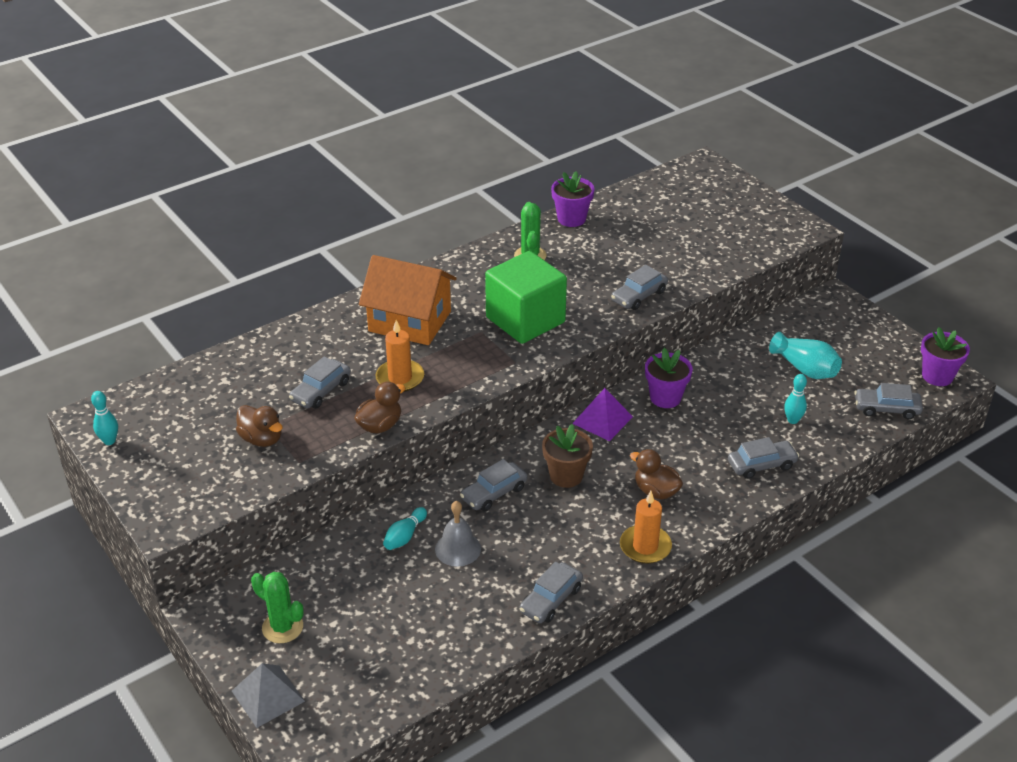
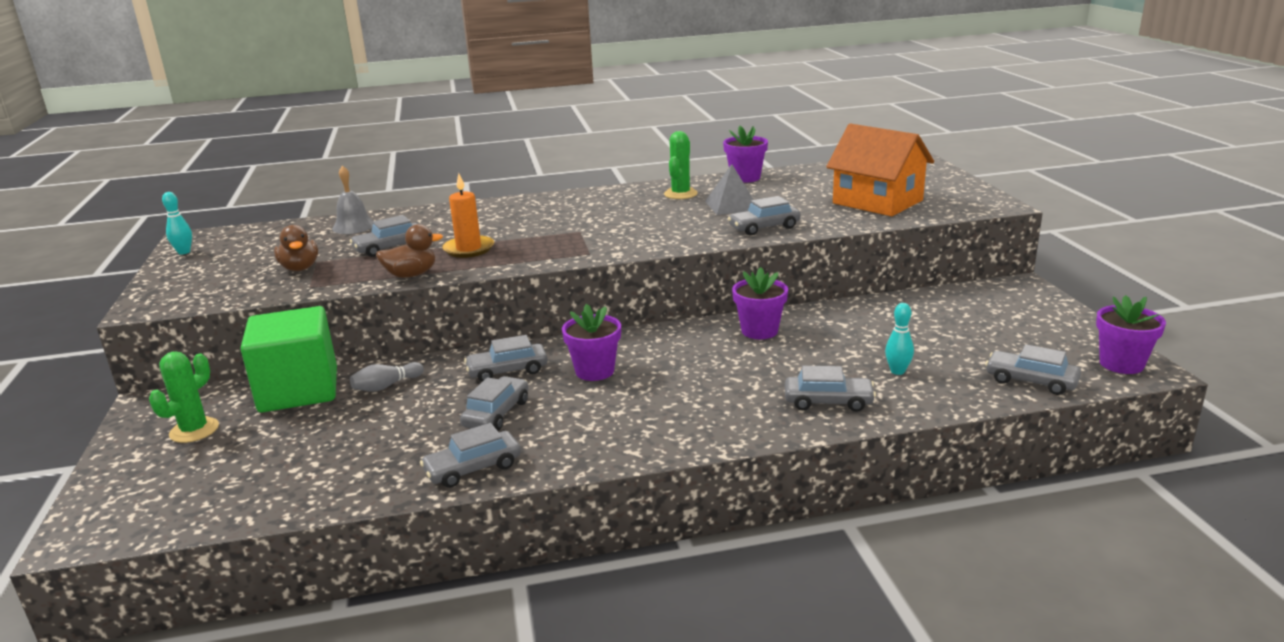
camera: 25 degrees right, 15 degrees down
(268, 696) = (110, 481): grey pyramid -> grey pyramid (732, 205)
(282, 627) = (194, 430): green cactus -> green cactus turned 60 degrees clockwise
(405, 536) = (386, 386): turquoise bowling pin -> grey bowling pin
(410, 321) = (522, 218): orange house -> orange house (877, 202)
(458, 549) = (425, 406): grey bell -> grey bell (354, 226)
(524, 541) = (496, 414): none -> grey car
(525, 320) = (631, 229): green cube -> green cube (299, 390)
(566, 476) = (594, 371): brown flower pot -> purple flower pot
(602, 420) = (675, 336): purple pyramid -> none
(645, 546) = (624, 445): orange candle -> none
(656, 491) = (681, 401): brown duck -> none
(805, 369) = (945, 333): turquoise vase -> none

